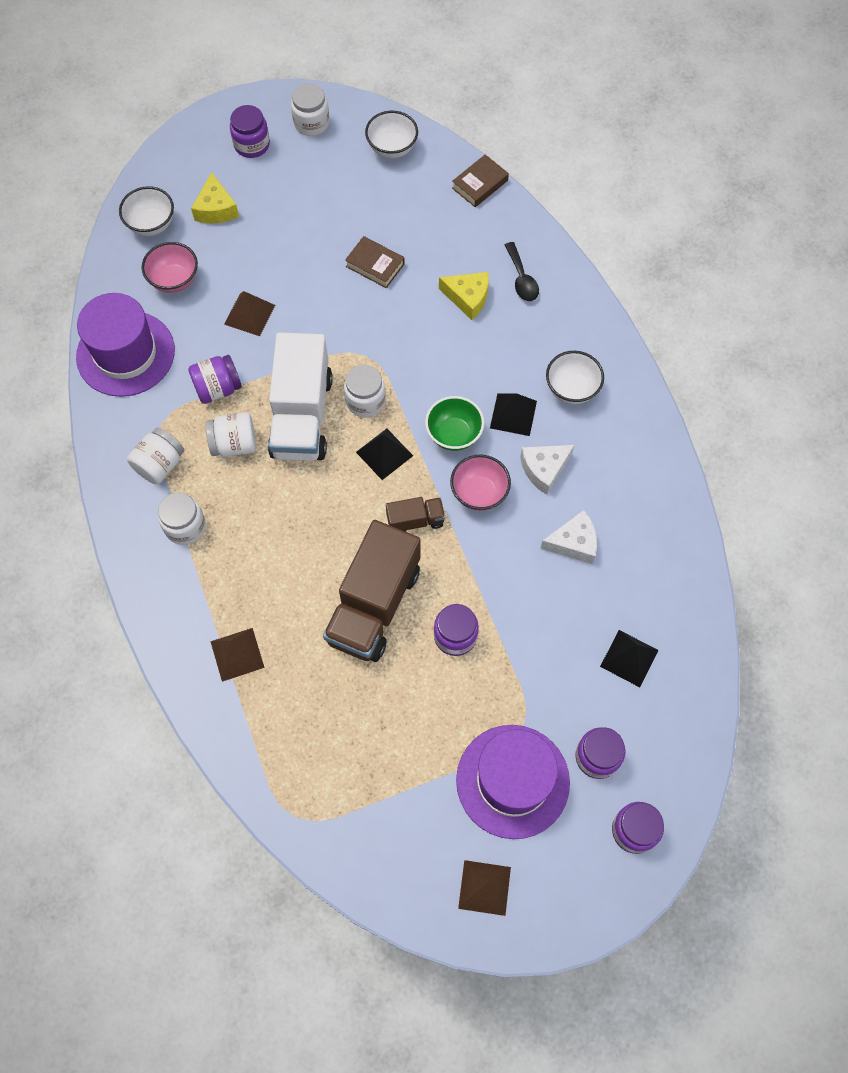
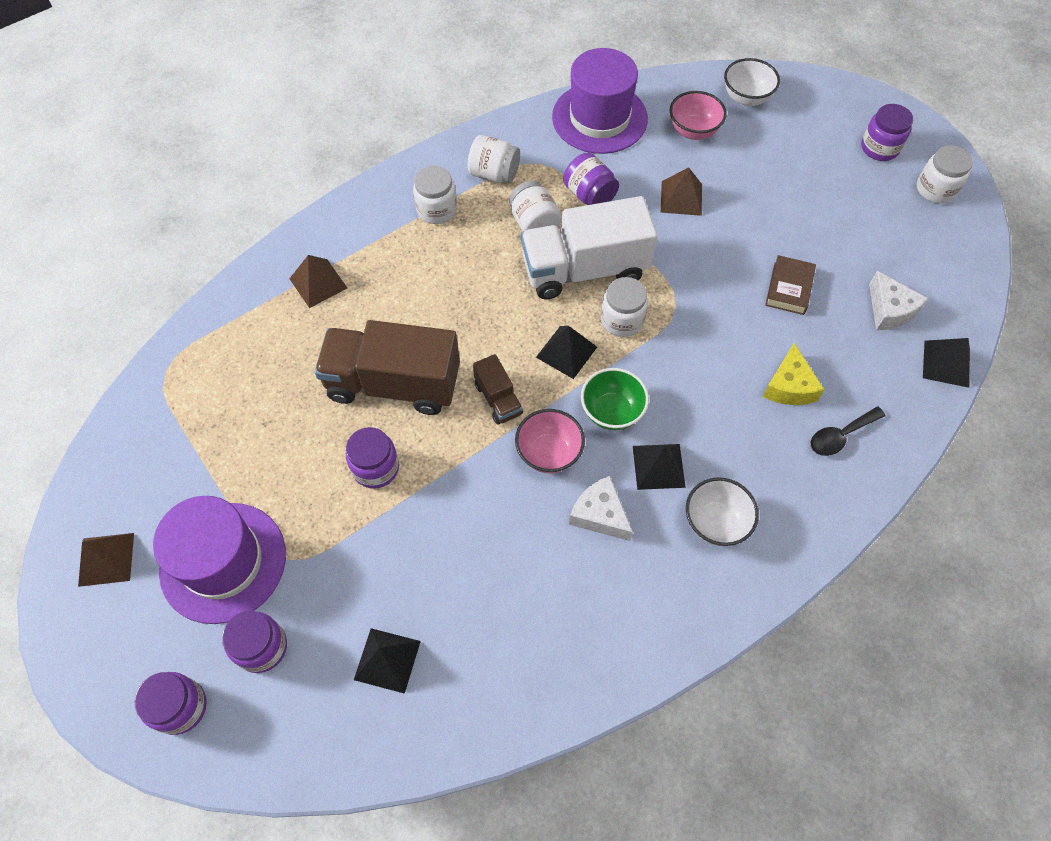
camera: 75 degrees right, 5 degrees down
(216, 209) = (789, 140): yellow cheese -> none
(392, 148) = (946, 268): white bowl -> none
(480, 184) = (946, 363): brown book -> black pyramid
(573, 543) = (516, 566): white cheese -> white cheese (889, 310)

